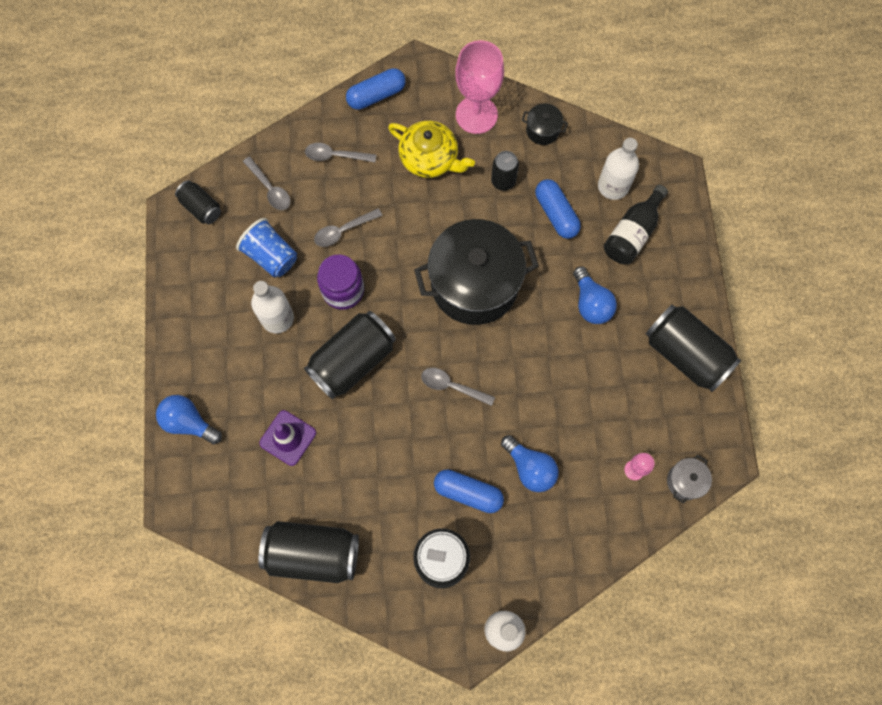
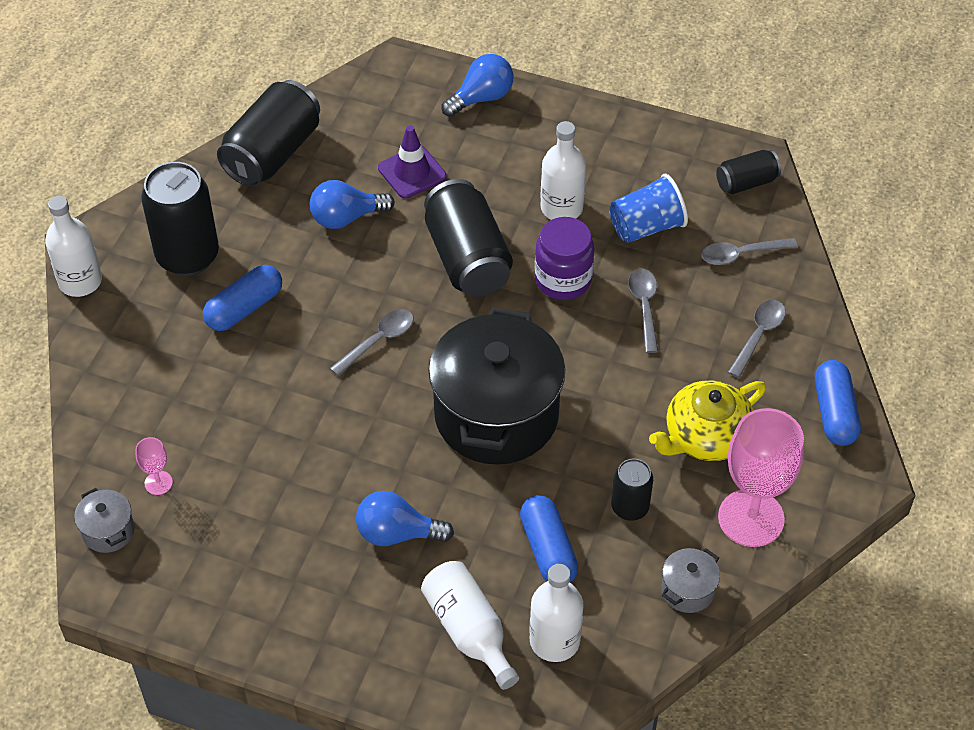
camera: 115 degrees right, 20 degrees down
(530, 468) = (232, 378): blue light bulb -> blue light bulb (346, 217)
(542, 130) = (688, 590): black pot -> grey pot
(556, 214) = (548, 549): blue capsule -> blue capsule turned 75 degrees clockwise
(632, 233) = (469, 631): black bottle -> white bottle
(685, 354) = (263, 612): black can -> none

